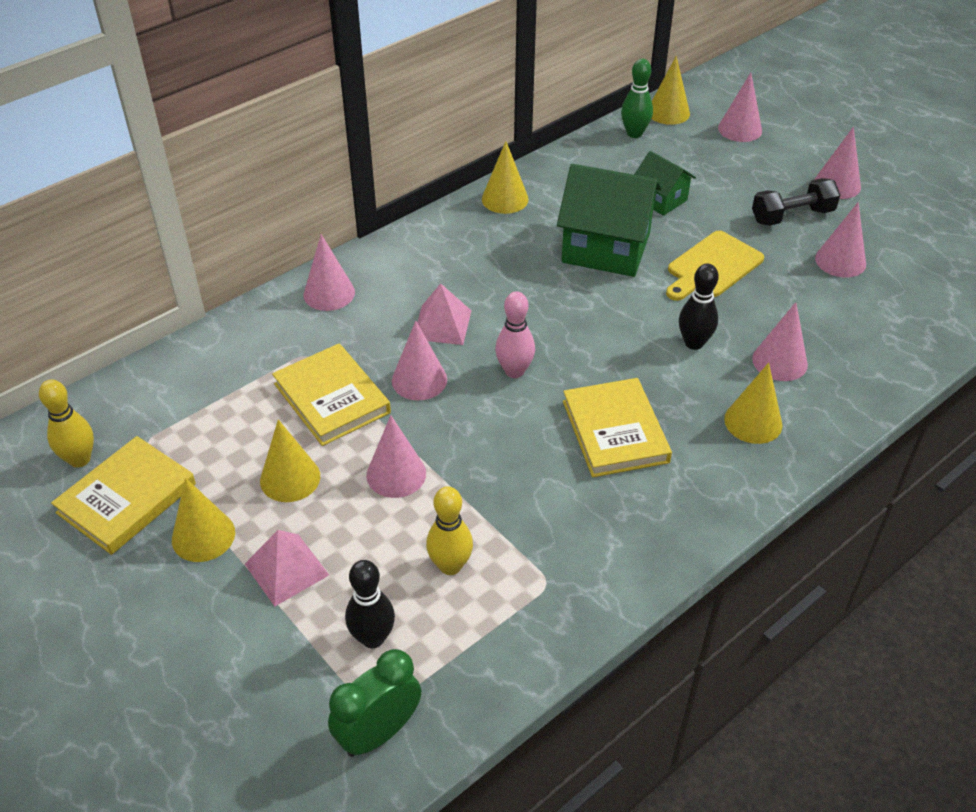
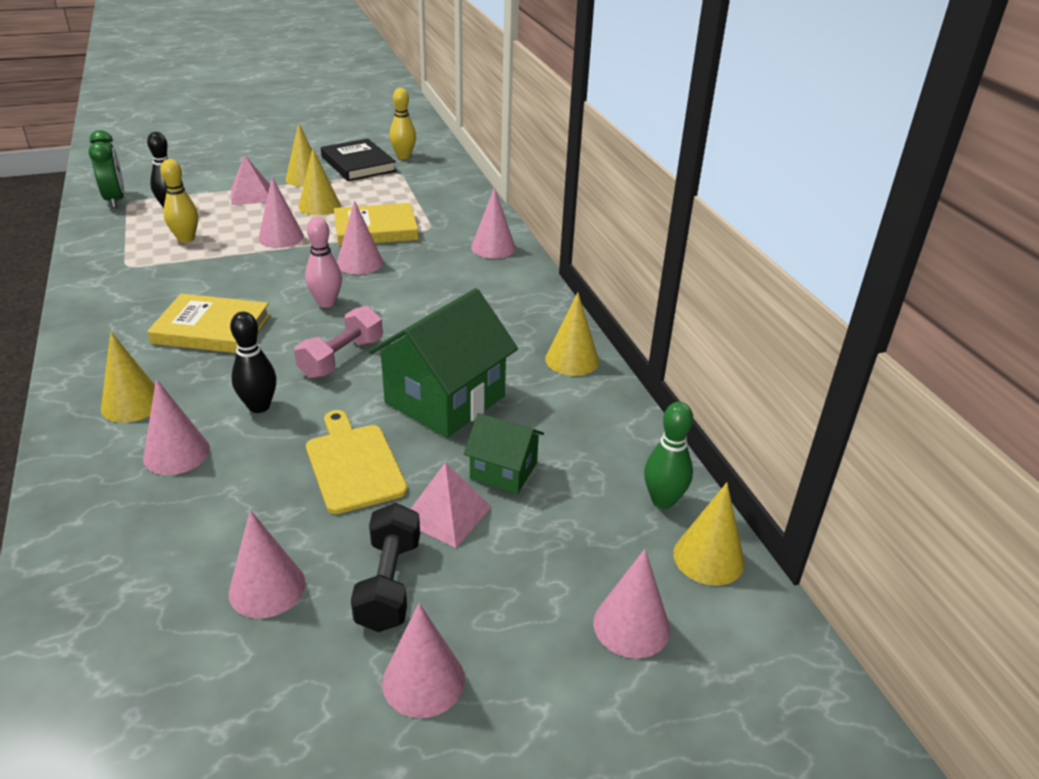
camera: 110 degrees right, 10 degrees down
(127, 499) = (358, 164): yellow book -> black book
(442, 324) = (412, 285): pink pyramid -> pink pyramid (446, 514)
(595, 323) = (342, 358): none -> pink dumbbell
(660, 199) = (503, 471): green house -> green house turned 45 degrees clockwise

